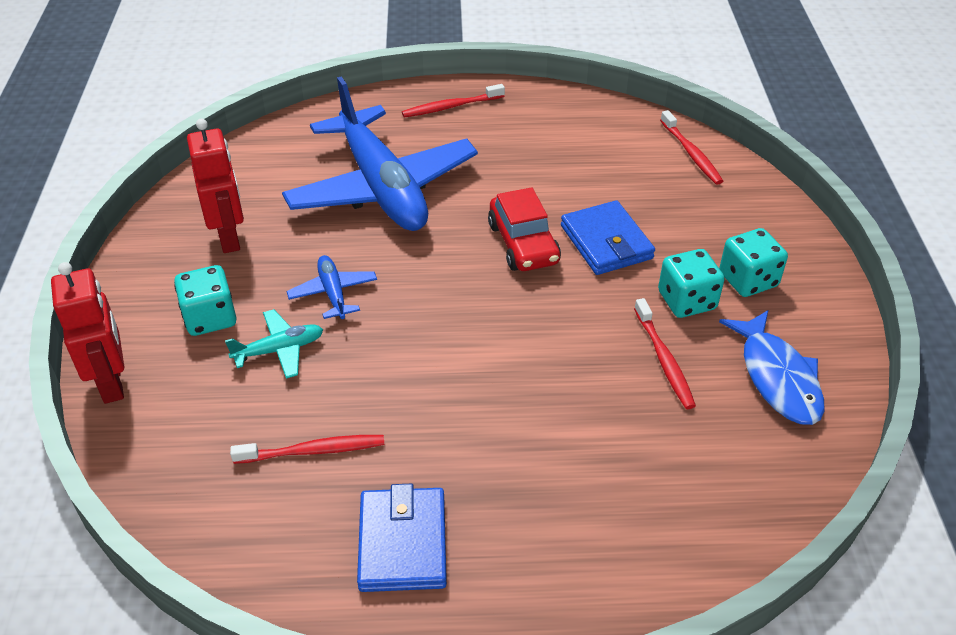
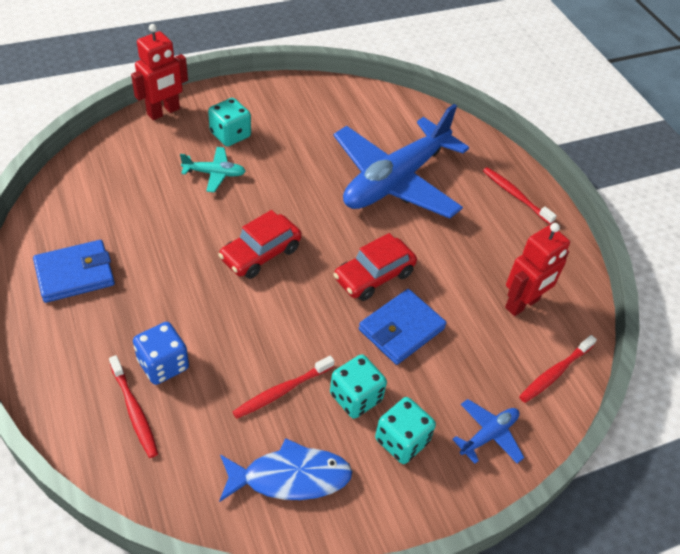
camera: 65 degrees right, 5 degrees up
(229, 238) = (306, 121): red robot -> red robot (522, 304)
(279, 350) = (214, 173): turquoise plane -> turquoise plane turned 45 degrees counterclockwise
(312, 451) = (136, 213): red toothbrush -> red toothbrush (134, 410)
(333, 293) = (275, 184): blue plane -> blue plane (488, 435)
(448, 333) = (260, 254): none -> red car
(595, 465) = (163, 364): none -> blue dice
(777, 377) = (290, 477): blue fish -> blue fish turned 150 degrees counterclockwise

